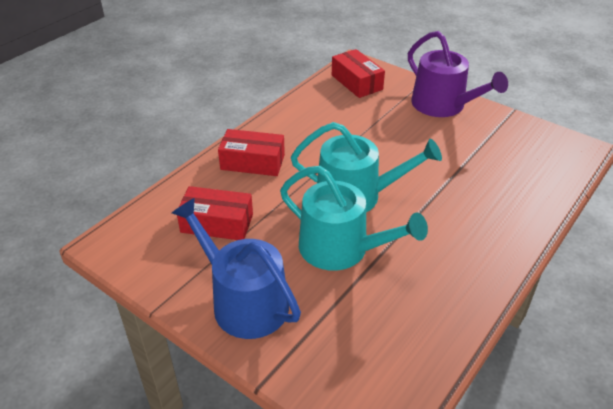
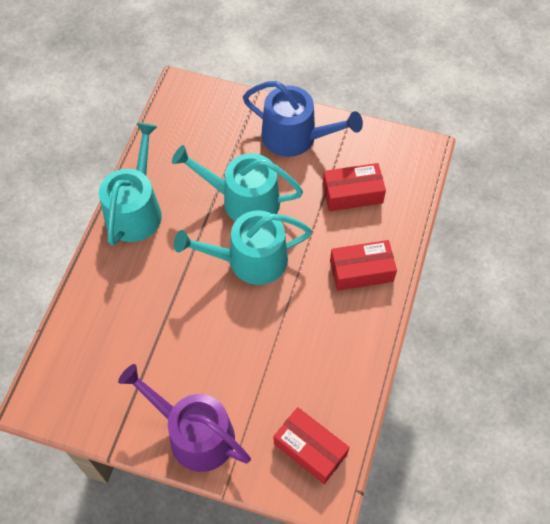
camera: 160 degrees right, 20 degrees up
(474, 273) = (135, 209): none -> turquoise watering can

